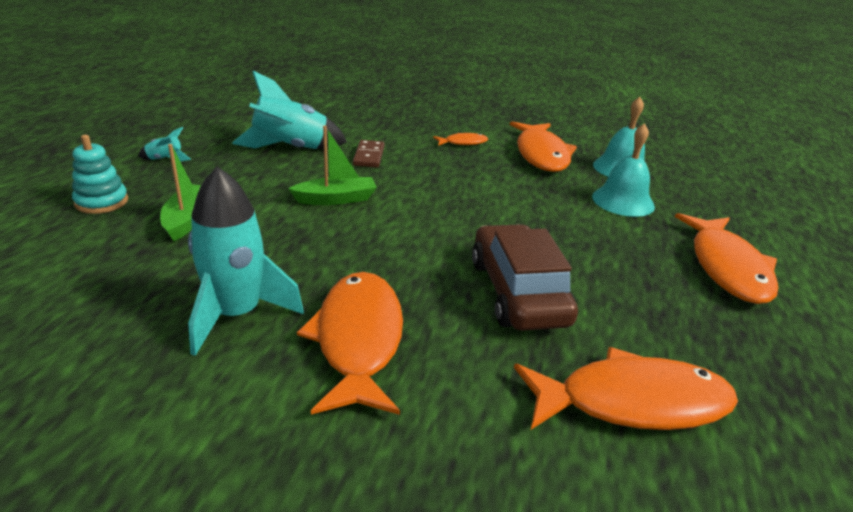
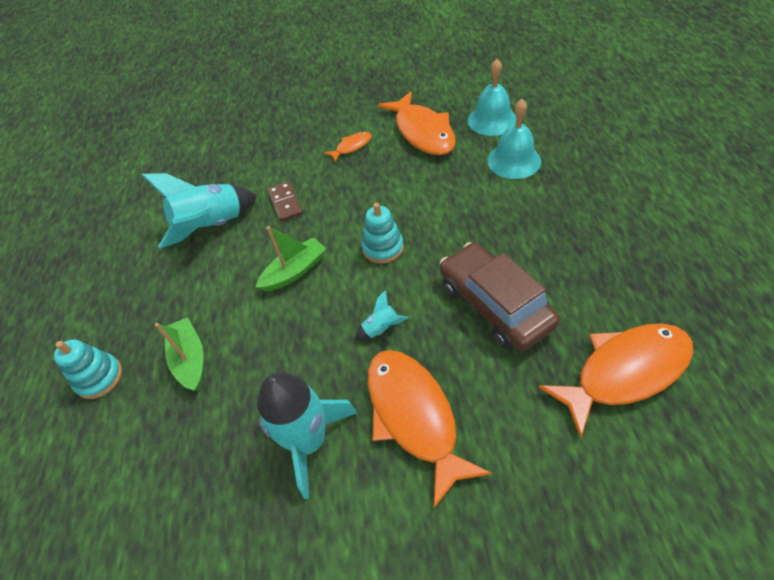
camera: 15 degrees left, 20 degrees up
(165, 159) = (112, 295): turquoise rocket -> turquoise rocket (381, 328)
(435, 213) = (383, 248): none -> turquoise stacking toy
(727, 268) = (620, 201): orange fish -> none

